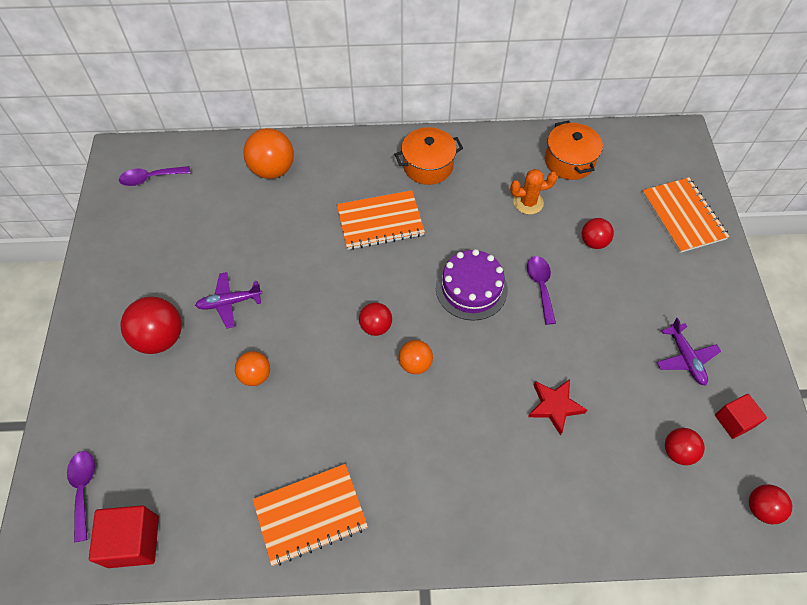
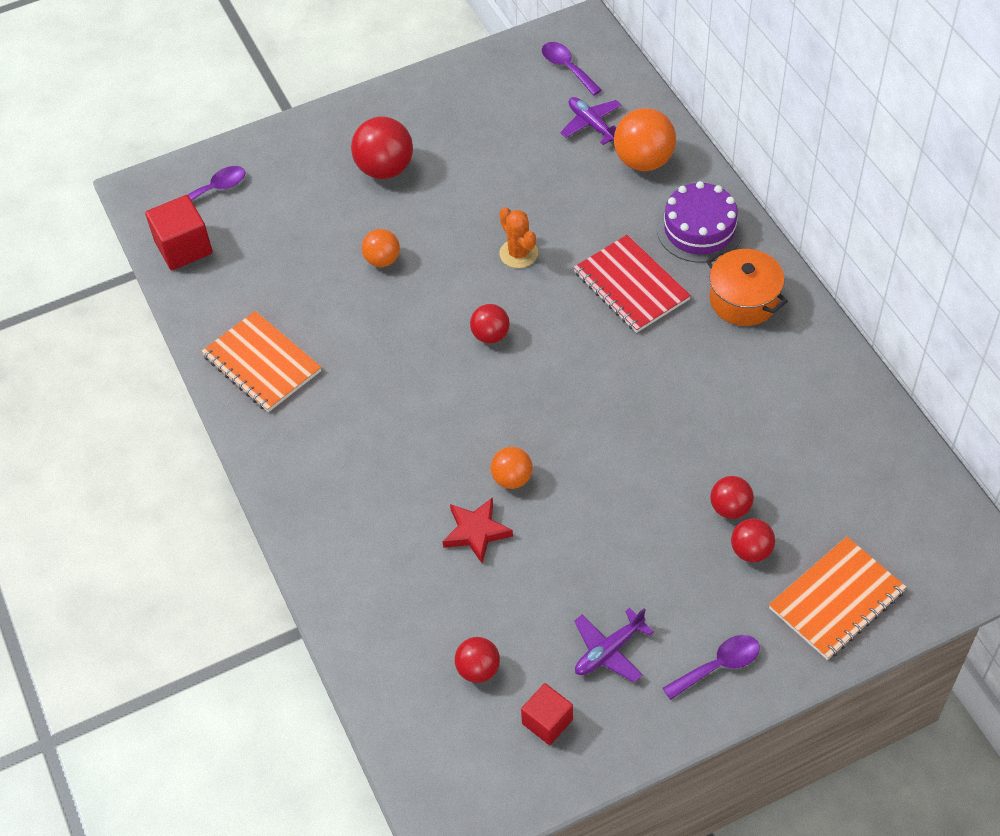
camera: 70 degrees right, 5 degrees down
(229, 302) = (452, 202): purple plane -> purple plane (592, 125)
(380, 221) = (631, 286): orange notebook -> red notebook
(415, 364) = (463, 387): orange ball -> orange ball (512, 479)
(471, 288) = (588, 404): purple cake -> purple cake (699, 229)
(528, 202) = (750, 420): orange cactus -> orange cactus (518, 253)
(540, 286) = (630, 471): purple spoon -> purple spoon (718, 666)
(569, 161) = (850, 444): orange pot -> none
(761, 508) = (446, 771): red ball -> red ball (751, 551)

